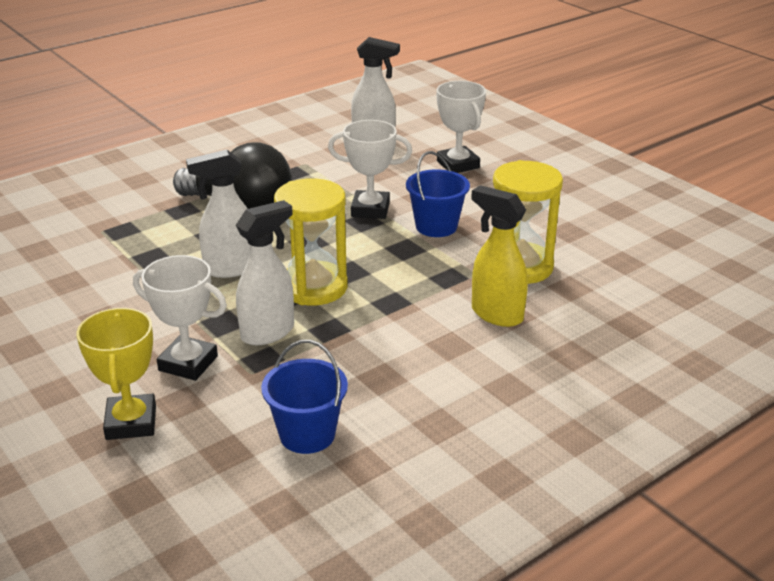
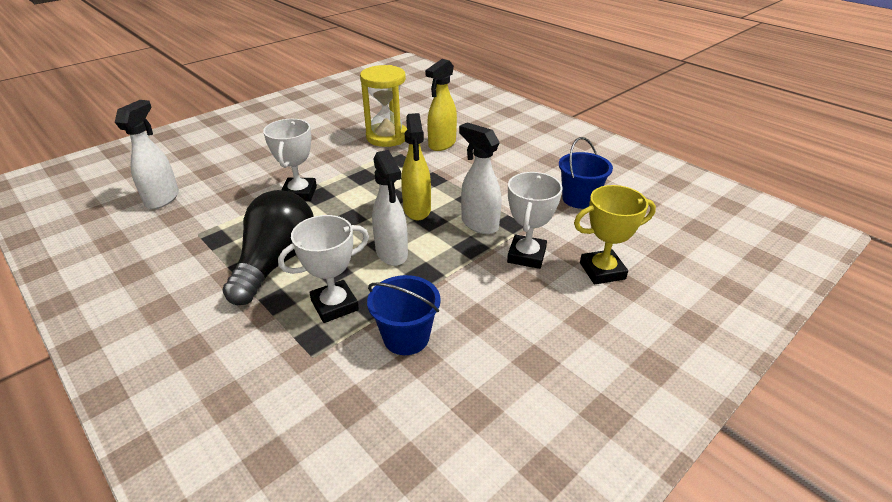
camera: 95 degrees left, 5 degrees up
(314, 287) = (417, 210): yellow hourglass -> yellow spray bottle
(436, 226) = (331, 165): blue bucket -> blue bucket (406, 337)
(458, 164) = (232, 159): white trophy -> white trophy (334, 305)

